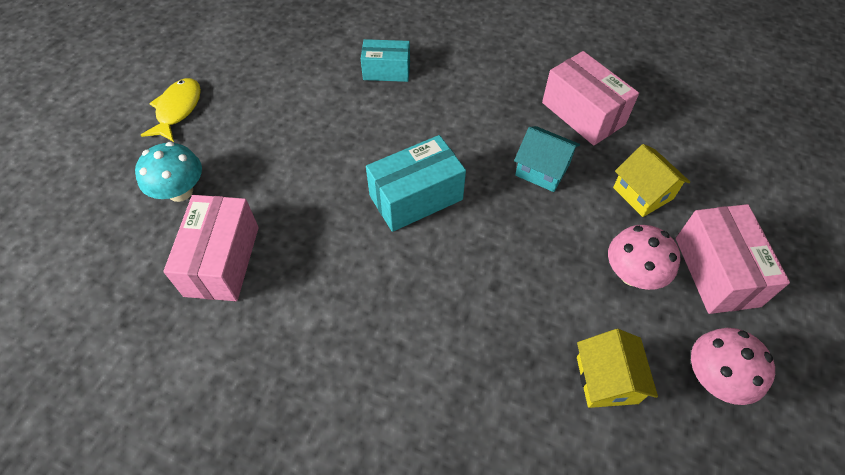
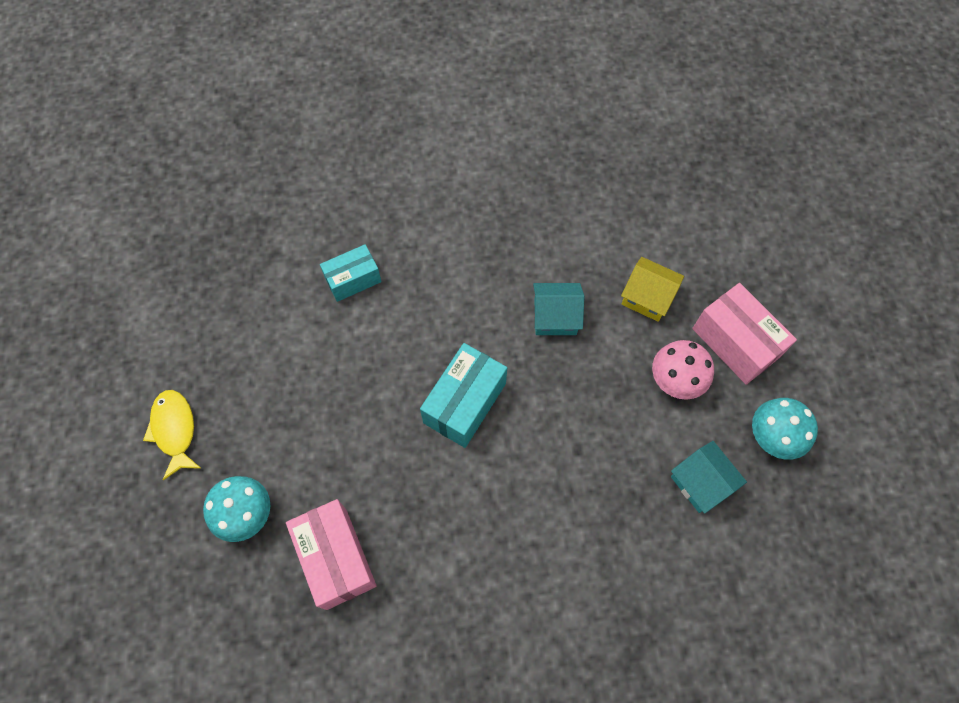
camera: 30 degrees left, 10 degrees up
(583, 113) = (558, 238): pink box -> none
(607, 380) = (701, 482): yellow house -> turquoise house
(714, 378) = (773, 437): pink mushroom -> turquoise mushroom

